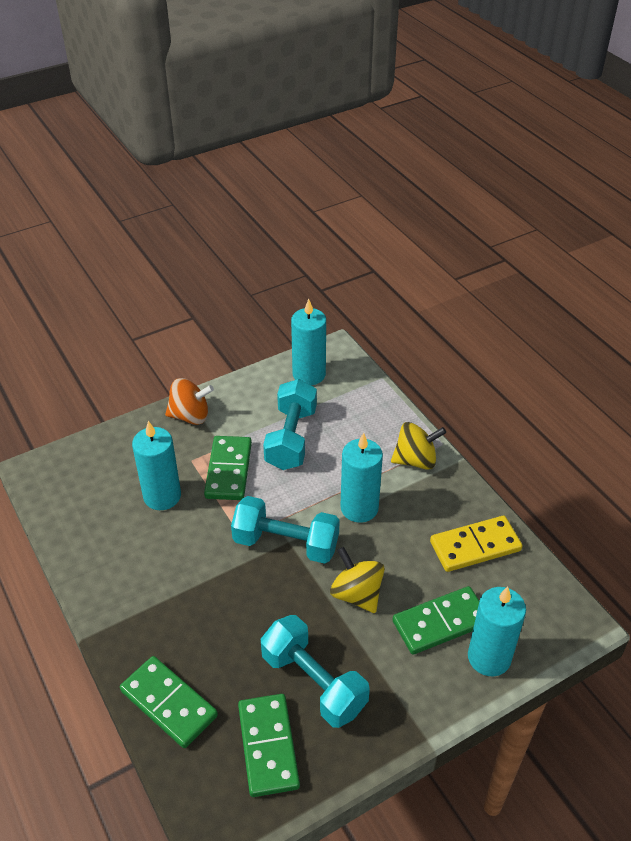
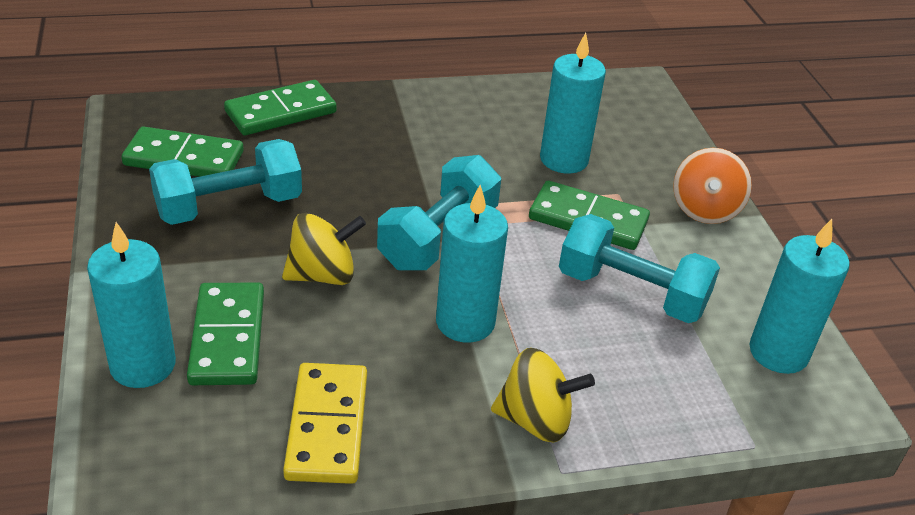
camera: 105 degrees right, 5 degrees down
(415, 460) = (535, 420): yellow spinning top -> yellow spinning top turned 90 degrees counterclockwise

